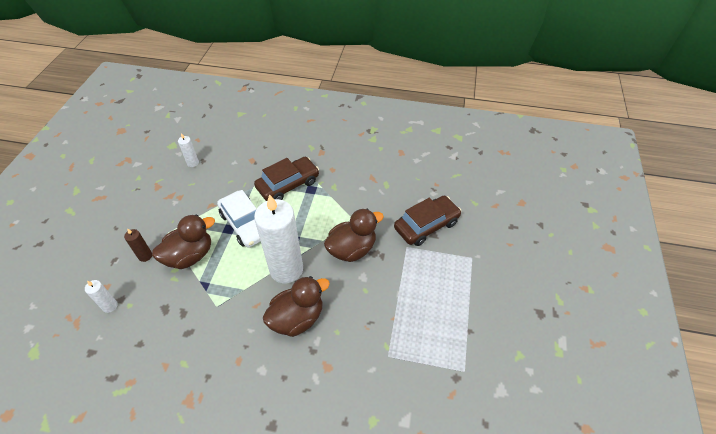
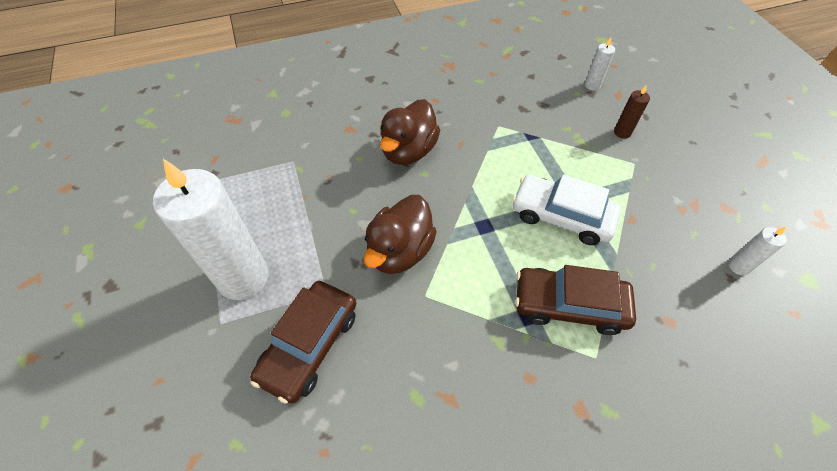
camera: 150 degrees right, 5 degrees up
(190, 256) = (579, 153): brown duck -> none
(286, 269) = (461, 189): white candle -> white candle (243, 278)
(288, 184) = (569, 305): brown car -> brown car turned 75 degrees clockwise

